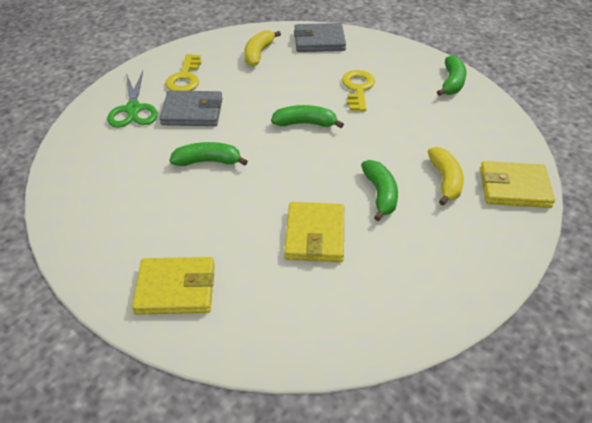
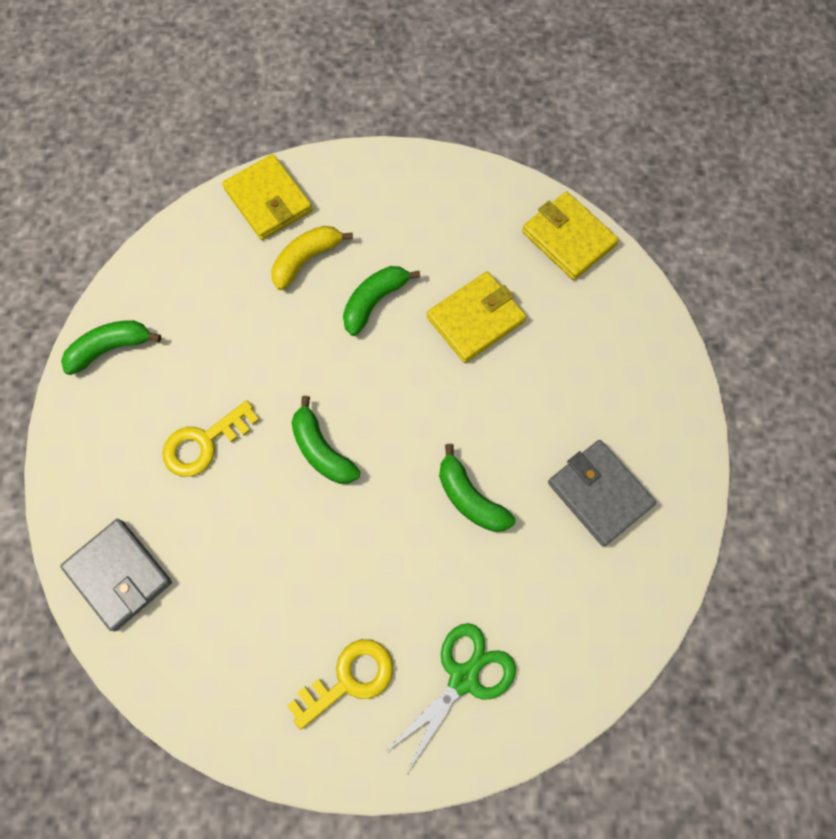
camera: 130 degrees left, 25 degrees up
(176, 289) = (633, 380): yellow wallet -> yellow wallet (568, 238)
(192, 112) = (407, 597): grey wallet -> grey wallet (599, 493)
(258, 54) = (215, 632): yellow banana -> none

